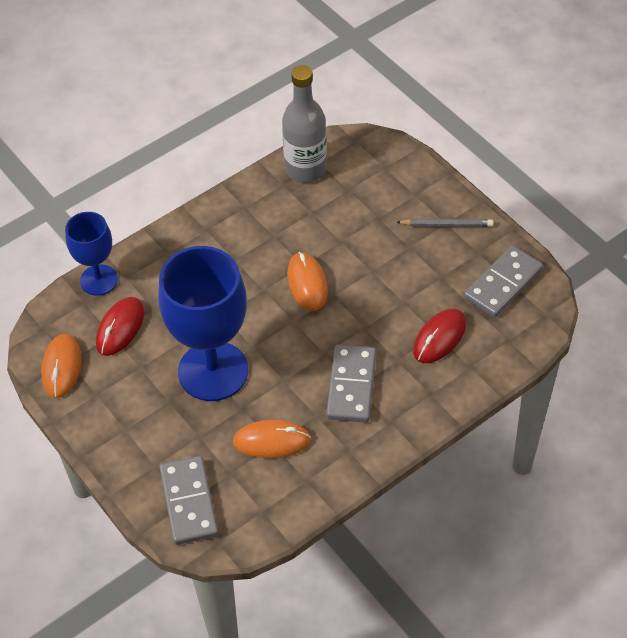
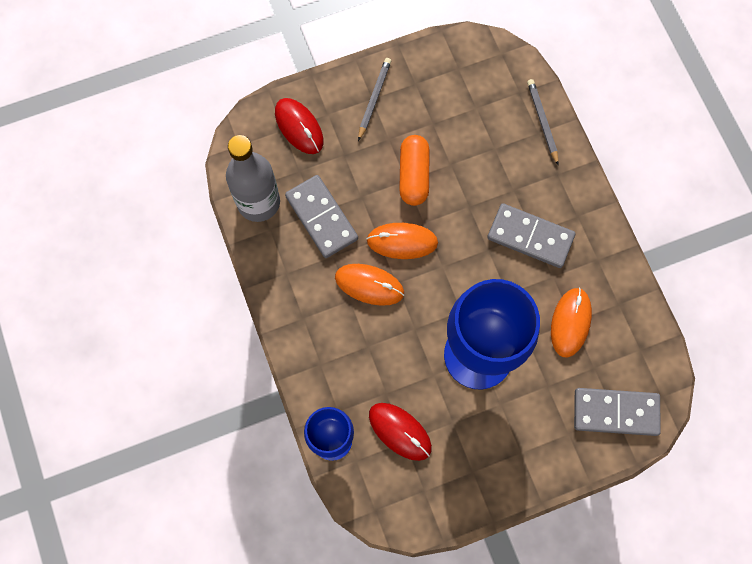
camera: 75 degrees left, 20 degrees up
(61, 367) = (430, 500): orange mouse -> orange mouse (369, 285)
(379, 275) = (414, 175): none -> orange capsule
(439, 338) = (500, 147): red mouse -> red mouse (299, 127)
(484, 367) = (542, 121): none -> grey pencil
(503, 284) = (457, 76): grey domino -> grey domino (321, 218)

